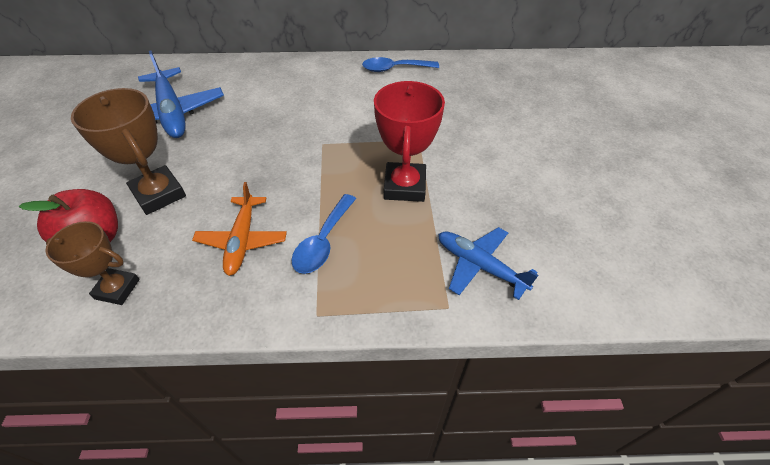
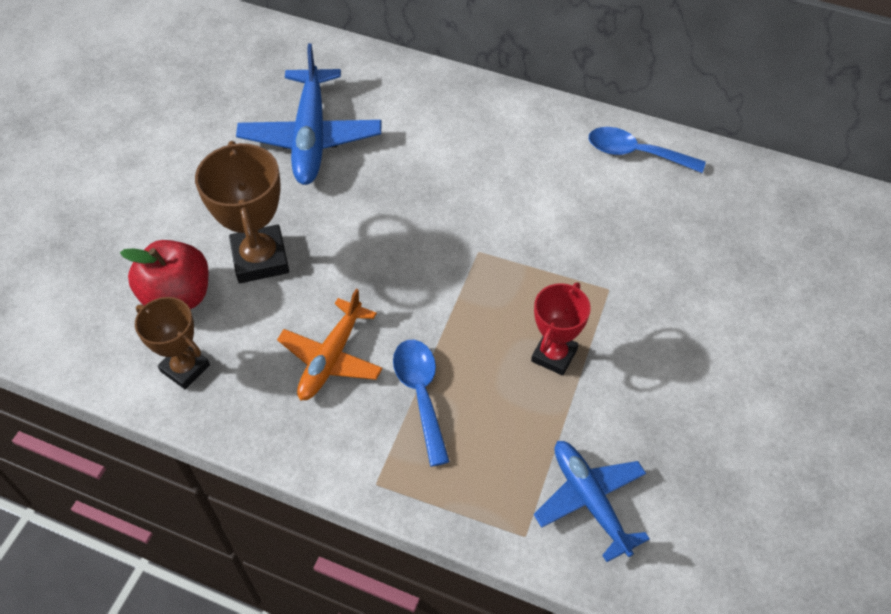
camera: 25 degrees right, 5 degrees up
(323, 241) = (421, 395): blue spoon -> blue spoon turned 120 degrees clockwise
(405, 186) = (554, 355): red trophy -> red trophy, size x0.65

